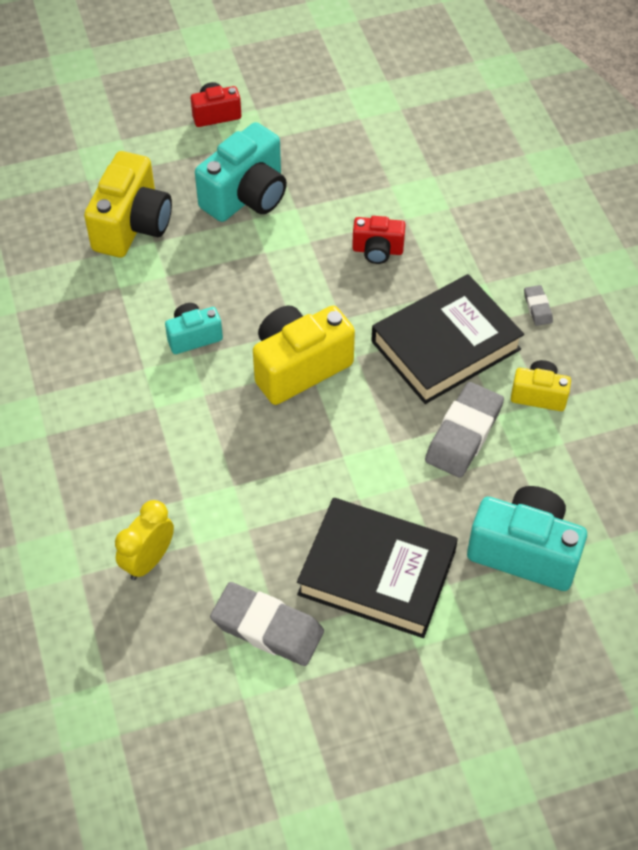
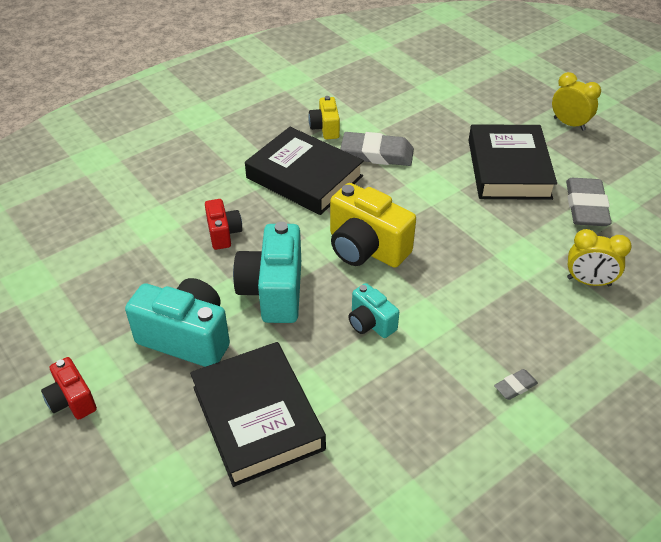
camera: 110 degrees left, 10 degrees down
(132, 226) = (257, 418): yellow camera -> black book
(447, 705) = (569, 124): none -> yellow clock
(524, 551) = (448, 114): turquoise camera -> turquoise camera (273, 291)
(537, 307) = (248, 141): grey eraser -> grey eraser (515, 386)

